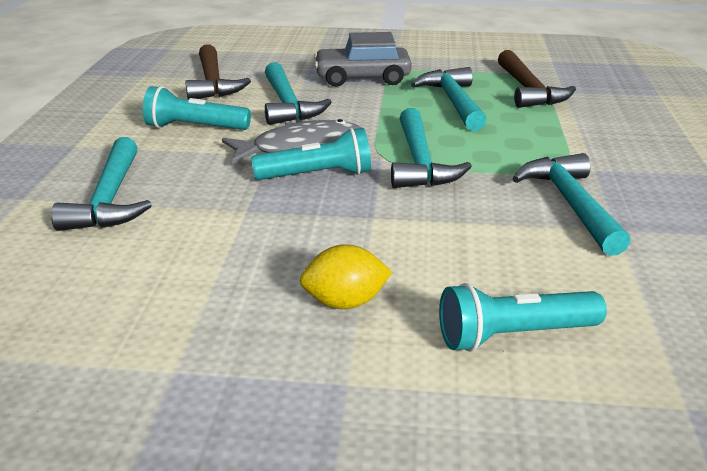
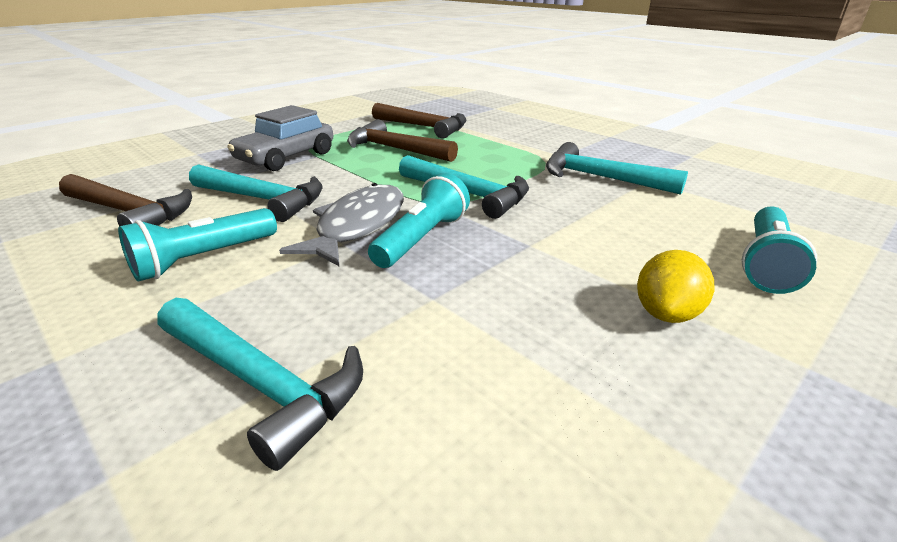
camera: 50 degrees left, 0 degrees up
(454, 102) = (395, 149): turquoise hammer -> brown hammer

